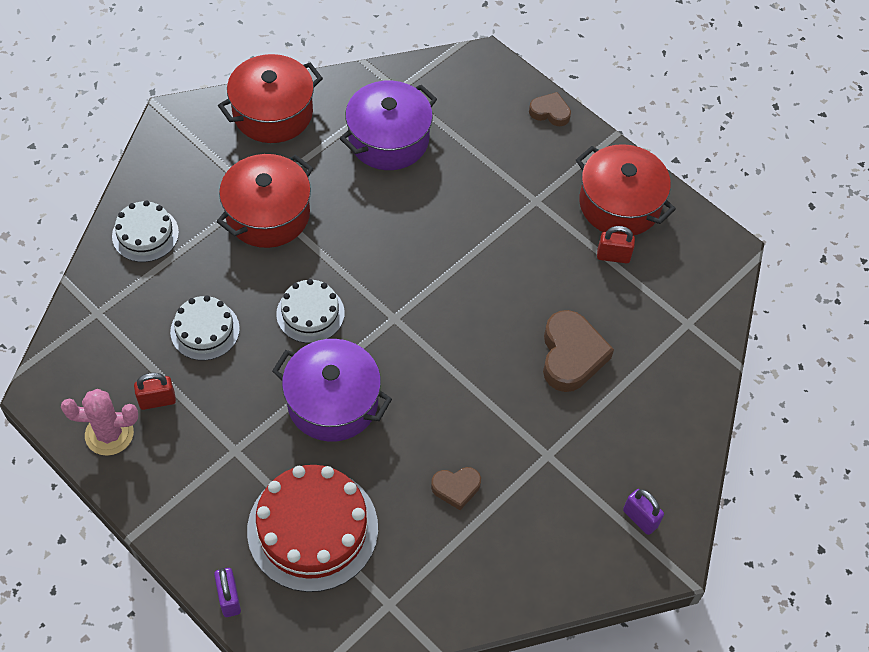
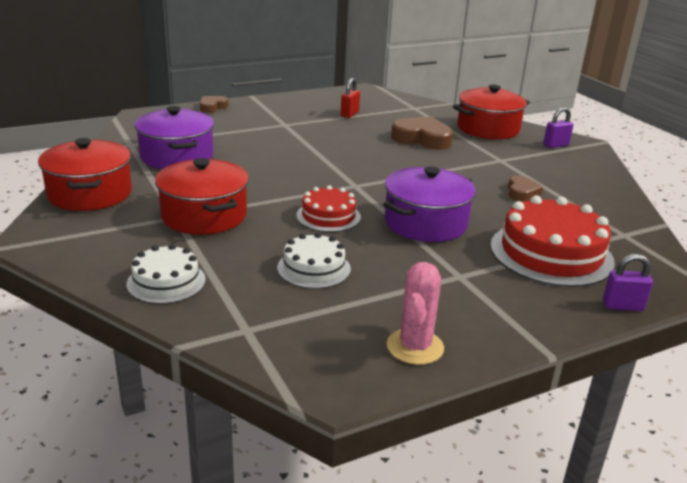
camera: 70 degrees left, 30 degrees down
(157, 401) = (385, 309): red padlock -> none
(310, 313) = (328, 216): white cake -> red cake
(619, 204) = (309, 105): red pot -> red pot (488, 129)

